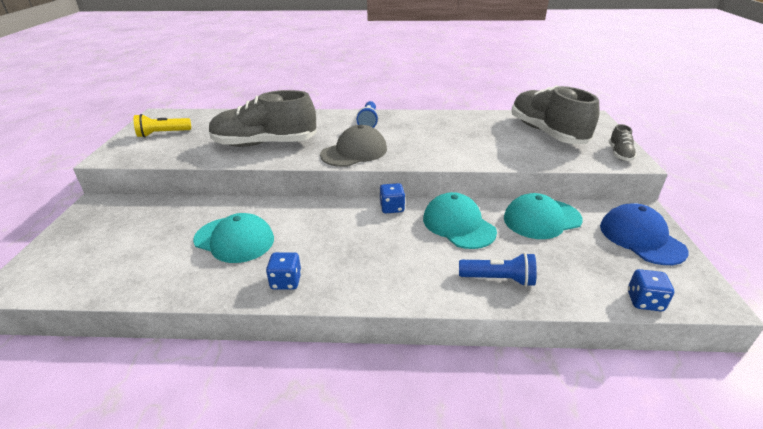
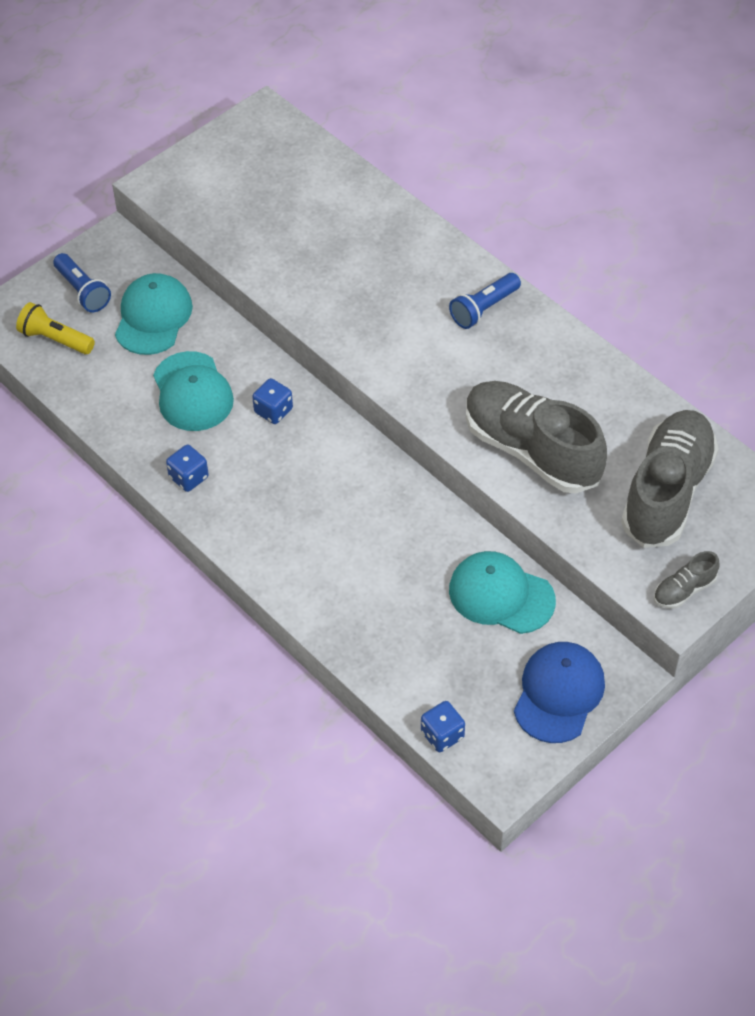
camera: 45 degrees right, 20 degrees up
(163, 134) = (237, 169): yellow flashlight -> yellow flashlight (55, 339)
(264, 144) = (322, 271): grey shoe -> grey shoe (531, 450)
(354, 152) = (397, 358): grey cap -> none
(392, 208) = (375, 462): blue dice -> blue dice (273, 411)
(458, 225) = (409, 535): turquoise cap -> turquoise cap (153, 317)
(498, 279) = (356, 617): blue flashlight -> blue flashlight (82, 291)

